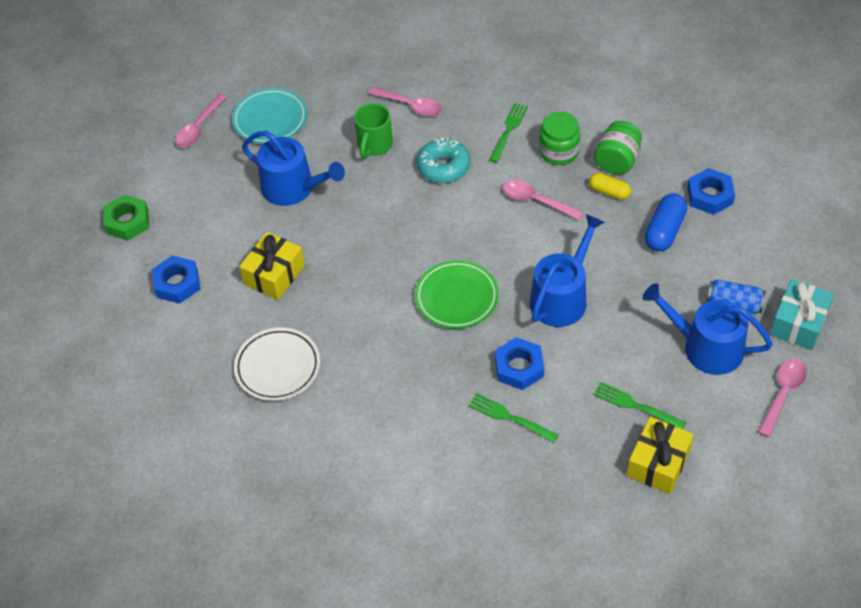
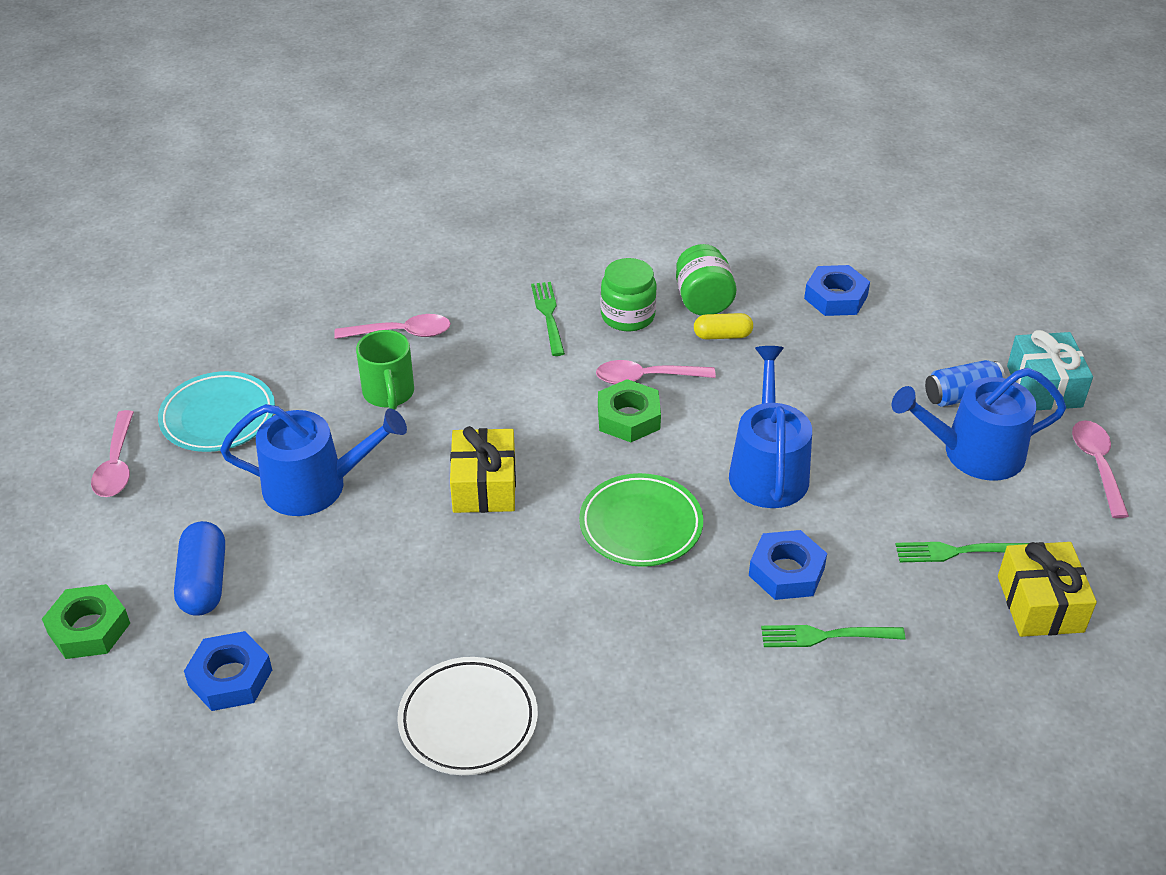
camera: 35 degrees left, 10 degrees down
(274, 274) = (370, 603): yellow gift -> yellow gift (484, 486)
(443, 167) = (500, 384): turquoise donut -> none
(504, 224) = (628, 418): none -> green nut
(664, 231) = (820, 352): blue capsule -> blue capsule (204, 582)

